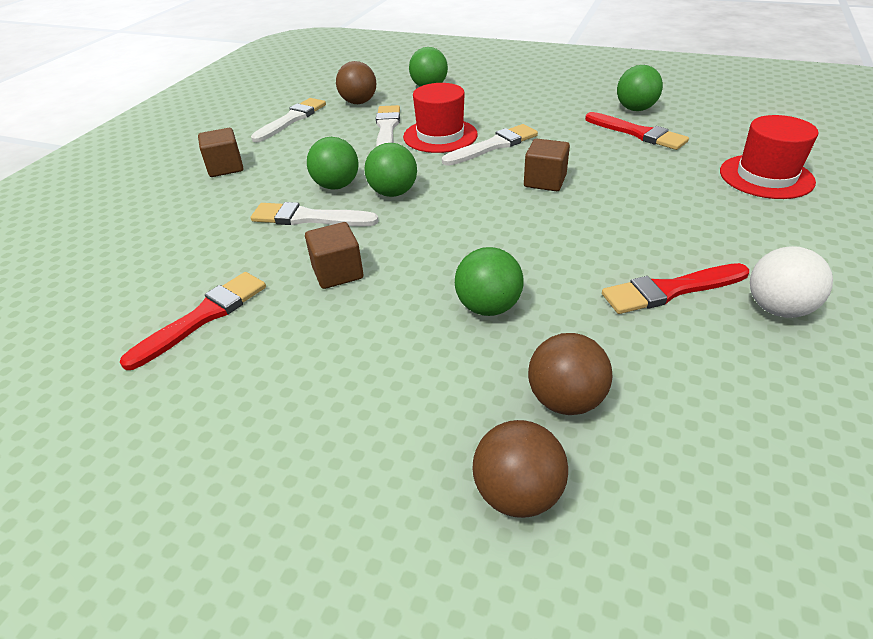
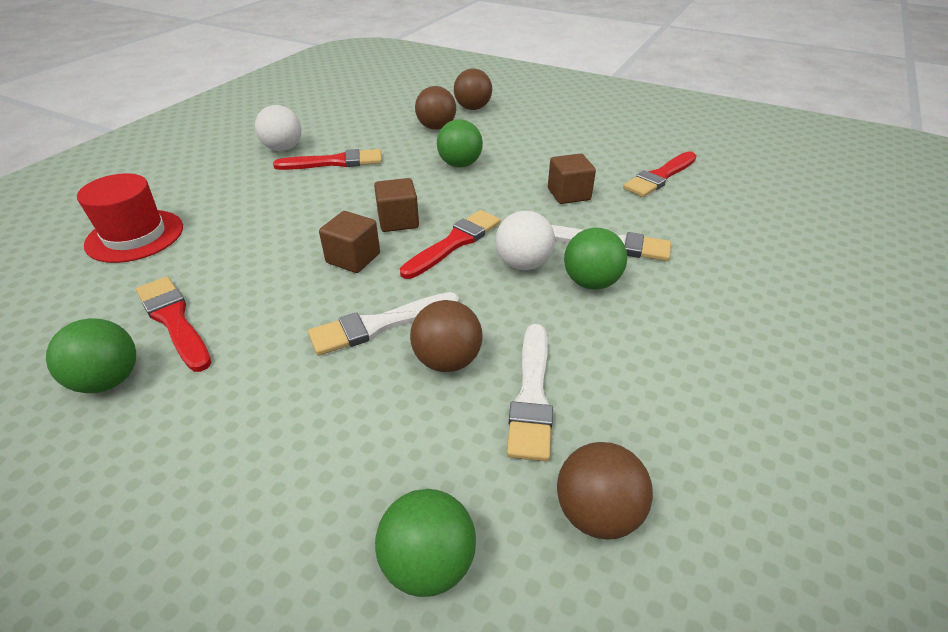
camera: 175 degrees left, 0 degrees up
(225, 167) = (761, 336): brown cube -> brown cube (398, 221)
(292, 119) = (723, 462): white brush -> none
(393, 193) = (523, 264): green ball -> white ball
(440, 136) = (447, 360): red hat -> brown ball
(459, 203) = (454, 243): none -> red brush

